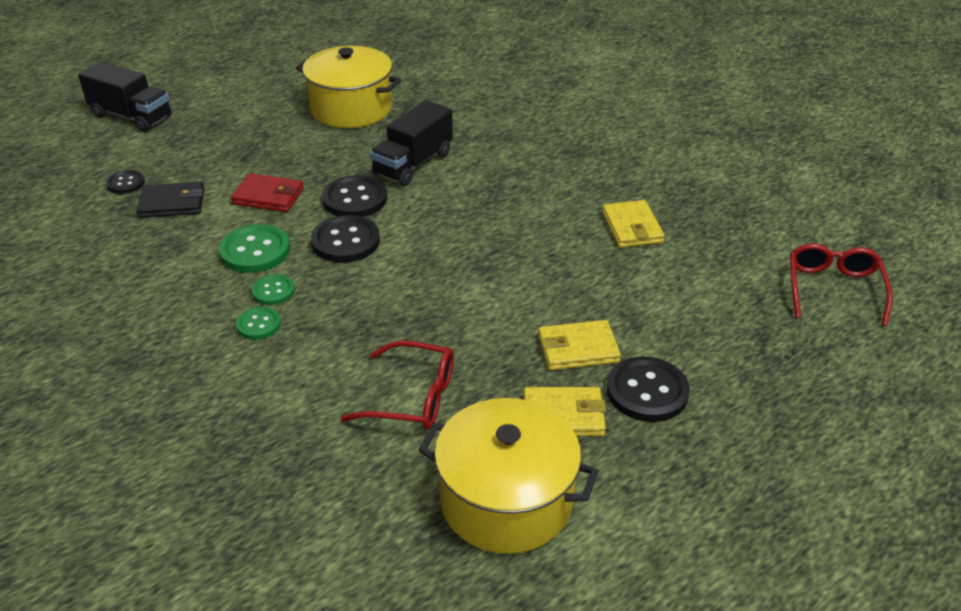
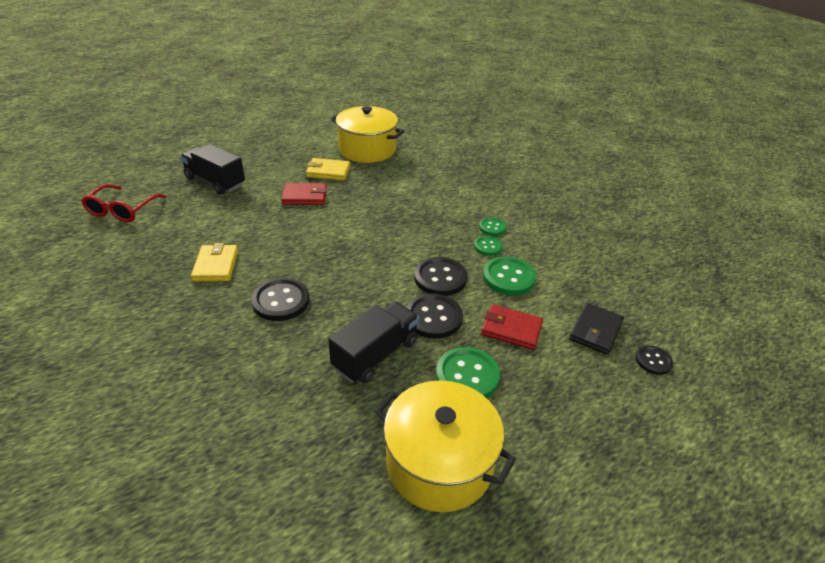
camera: 175 degrees left, 0 degrees up
(131, 116) = (720, 481): black truck -> black truck (215, 182)
(172, 203) = (595, 331): black wallet -> black wallet turned 60 degrees counterclockwise
(323, 157) = (467, 375): none -> green button
(413, 397) = (402, 185): red glasses -> none
(578, 349) = (304, 197): yellow wallet -> red wallet
(647, 391) = (280, 176): black button -> black button (281, 301)

